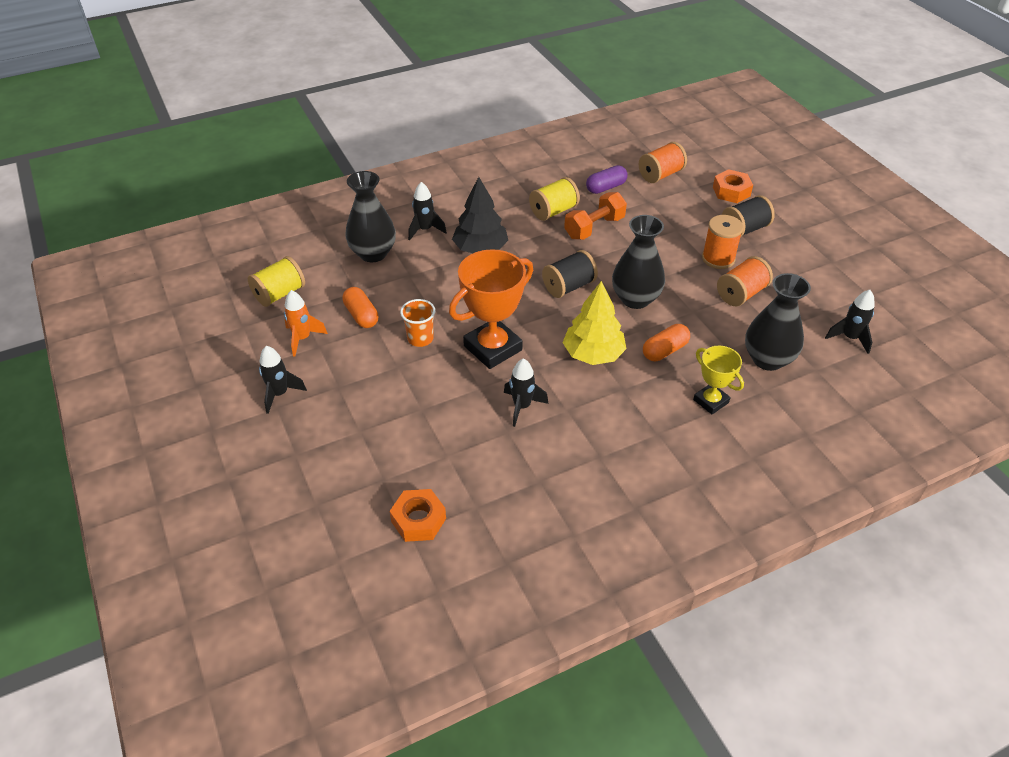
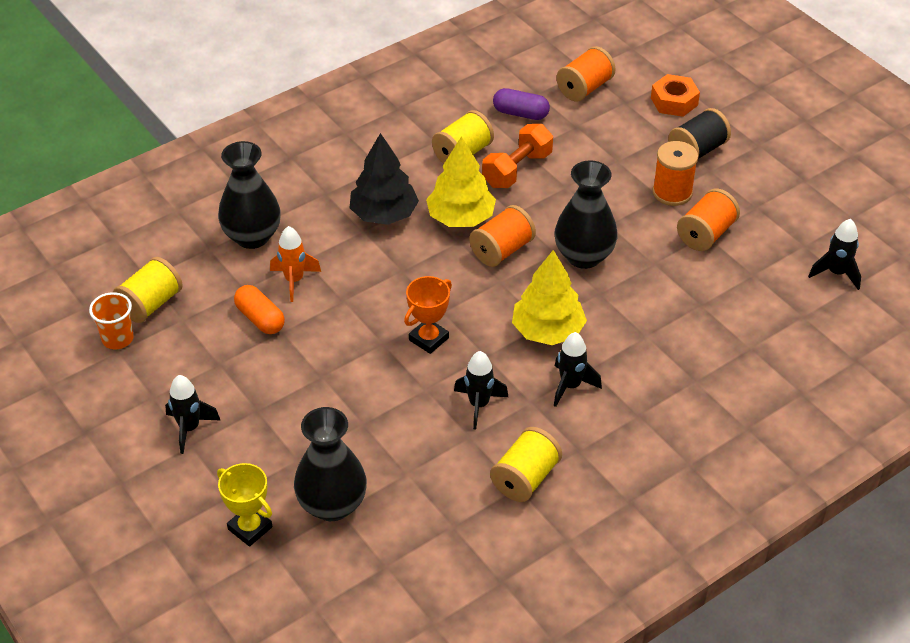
camera: 10 degrees left, 0 degrees up
(302, 338) = (196, 357): orange rocket -> orange rocket (294, 280)
(418, 520) = (392, 550): orange nut -> none
(420, 338) = (339, 338): orange cup -> orange cup (117, 339)
(425, 230) = (309, 197): black rocket -> black rocket (570, 386)
(492, 348) = (428, 339): orange trophy -> orange trophy, size x0.57
(541, 258) = (461, 217): none -> yellow tree
(548, 474) = (525, 478): none -> yellow spool
(569, 286) = (502, 250): black spool -> orange spool
(606, 187) = (520, 113): purple capsule -> purple capsule turned 60 degrees clockwise
(665, 350) = (629, 316): orange capsule -> none
(711, 401) = (691, 369): yellow trophy -> yellow trophy (250, 528)
(767, 359) = (747, 311): black vase -> black vase (332, 505)

